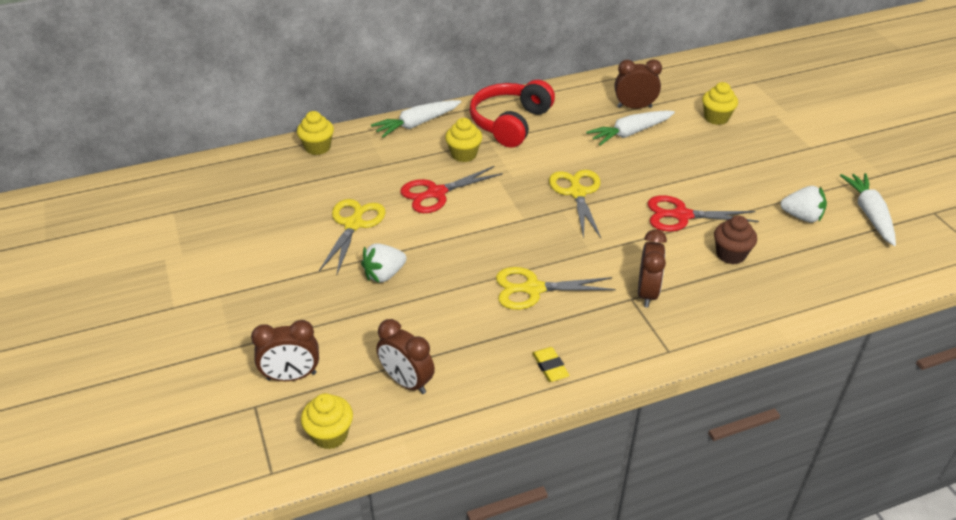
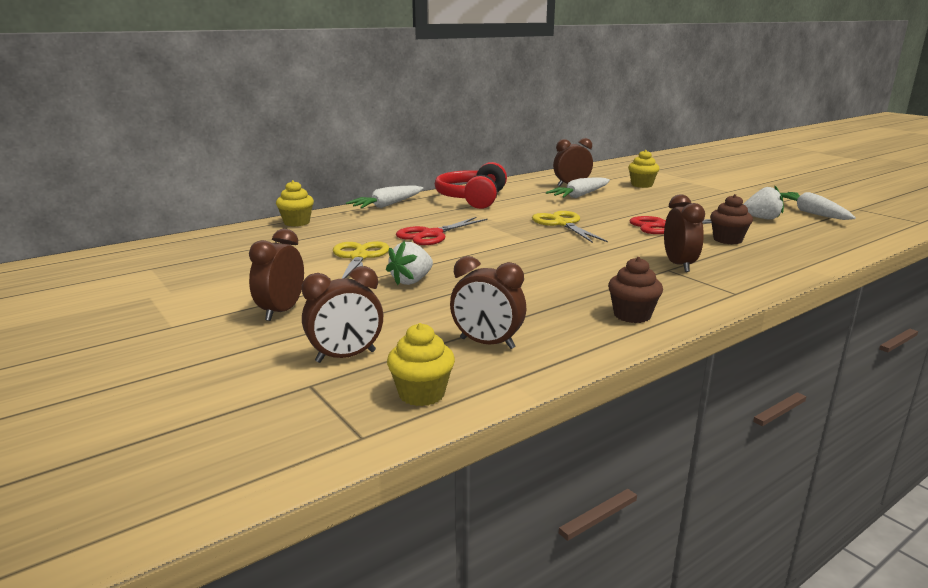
camera: 15 degrees left, 20 degrees down
(261, 302) = (281, 311): none -> brown clock
(464, 154) = (442, 215): yellow cupcake -> none
(532, 289) = (570, 274): yellow scissors -> none
(550, 367) = (632, 315): yellow eraser -> brown cupcake

